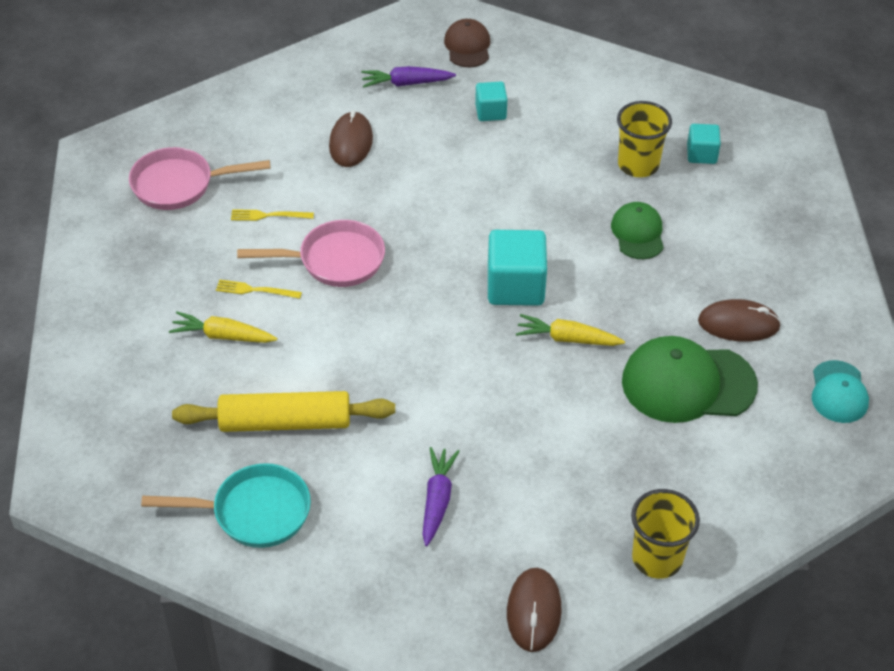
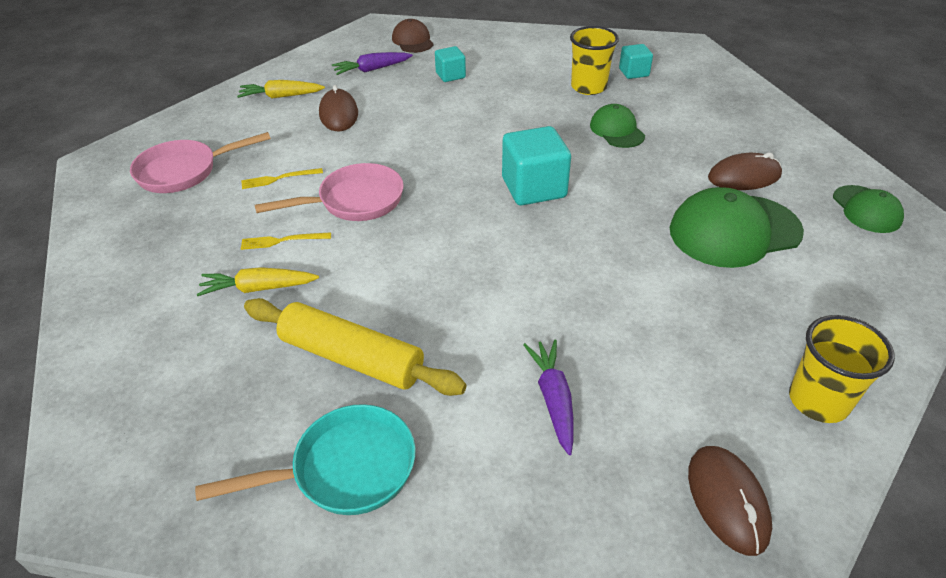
camera: 15 degrees left, 5 degrees down
(285, 422) = (352, 358): yellow rolling pin -> yellow rolling pin turned 45 degrees clockwise
(567, 339) = (603, 218): yellow carrot -> yellow carrot (281, 96)
(839, 392) = (866, 209): turquoise cap -> green cap

